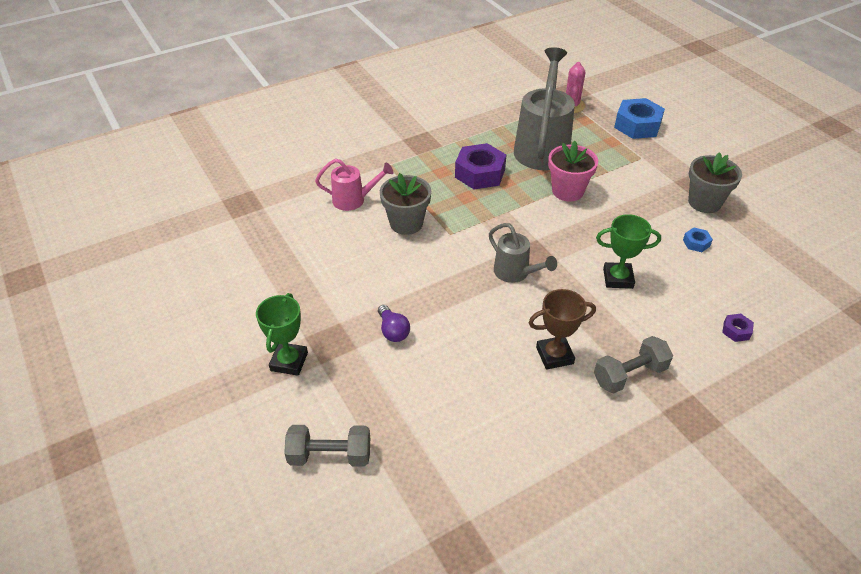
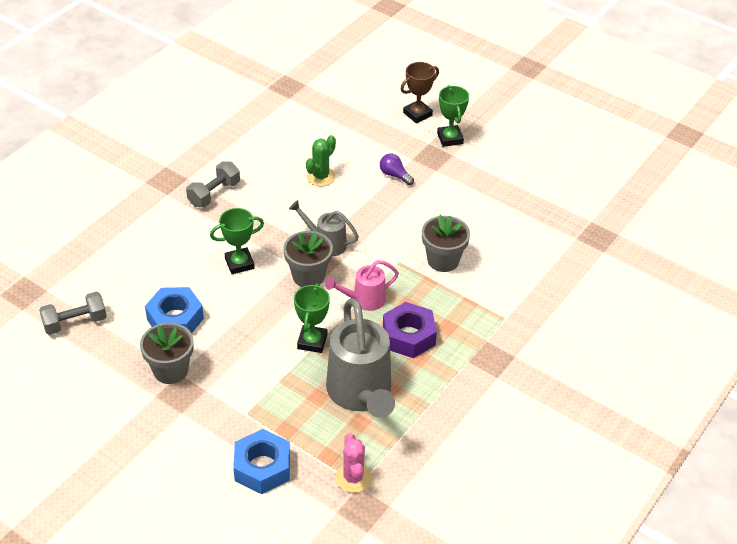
camera: 155 degrees right, 0 degrees up
(330, 456) = (385, 102): grey dumbbell -> grey dumbbell (75, 322)
(353, 200) = (506, 269): pink watering can -> pink watering can (364, 300)
(484, 357) = (321, 177): none -> green cactus
(548, 246) = (308, 276): none -> grey flower pot
(554, 355) = (271, 191): brown trophy -> brown trophy (417, 114)
(567, 191) = (312, 341): pink flower pot -> green trophy
(696, 243) = (175, 319): blue nut -> blue nut, size x2.17
(736, 331) = (137, 247): purple nut -> none

